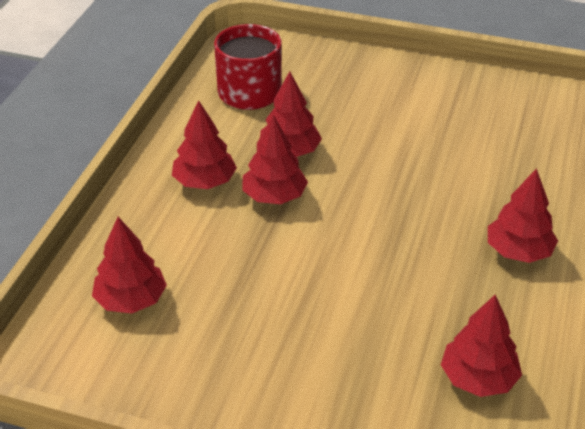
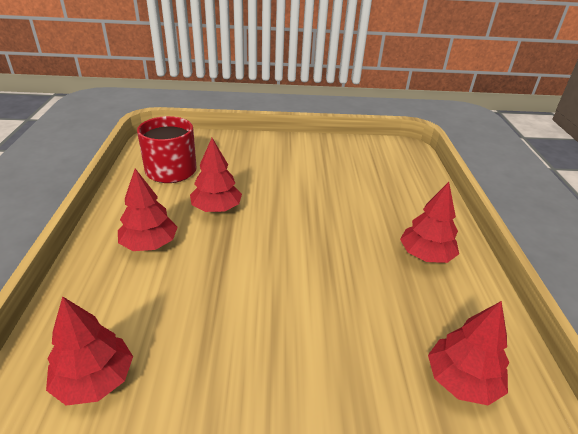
camera: 20 degrees left, 5 degrees down
(274, 196) = (215, 246): red tree -> none

